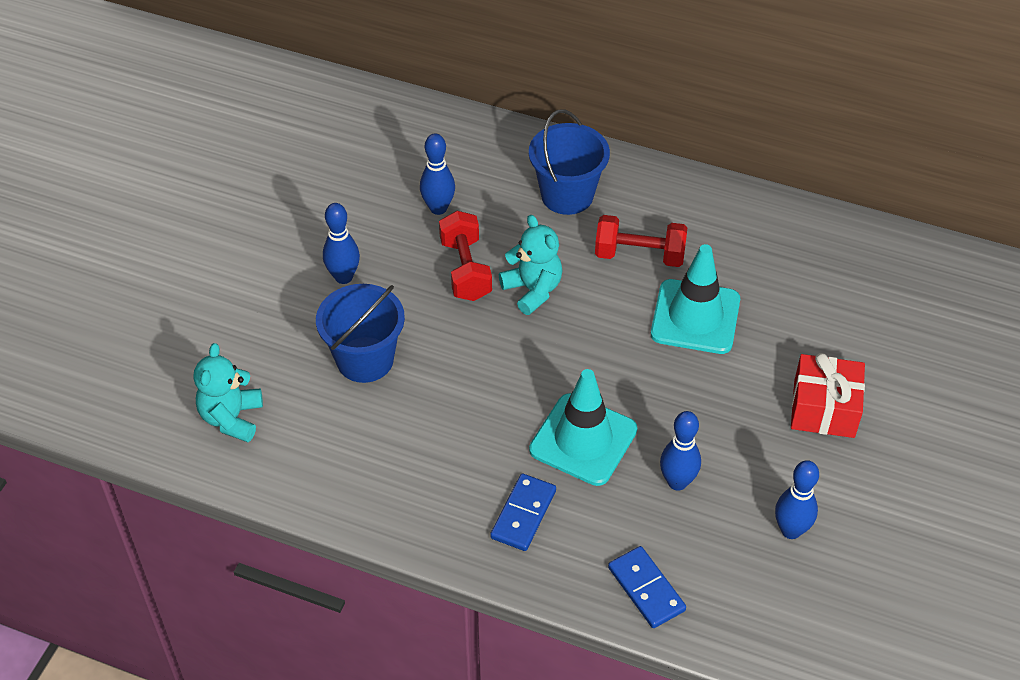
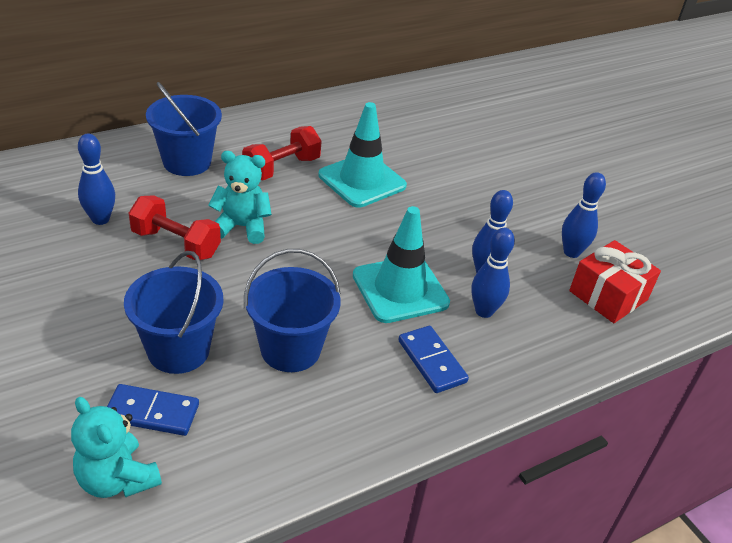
camera: 55 degrees left, 10 degrees down
(343, 277) = (81, 307): blue bowling pin -> blue bowling pin (484, 311)
(437, 420) = (290, 349): none -> blue bucket
(646, 589) = (559, 343): blue domino -> blue domino (152, 413)
(824, 409) = (493, 182): red gift -> red gift (608, 295)

